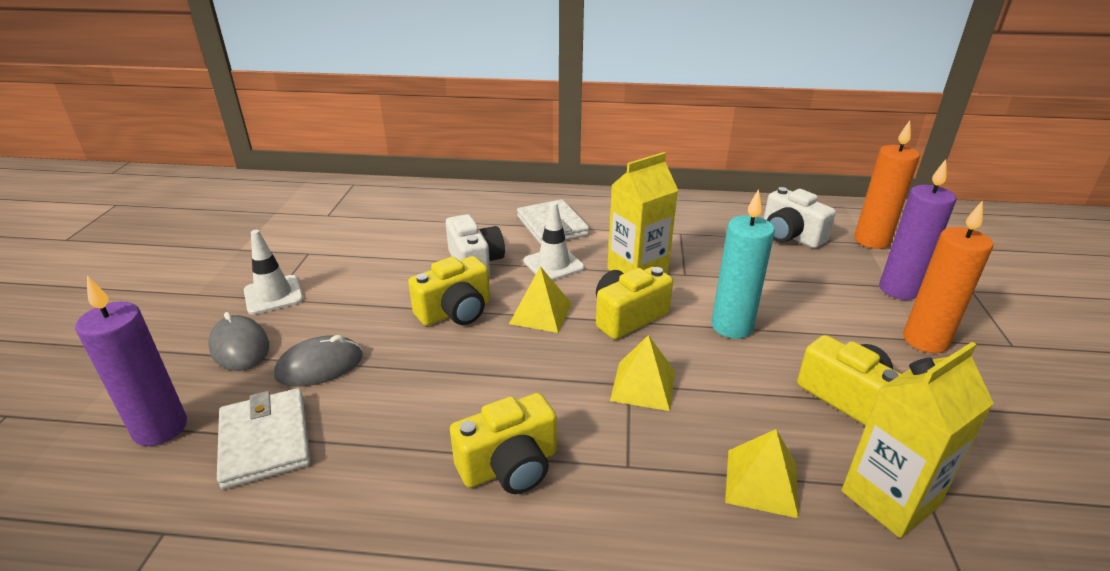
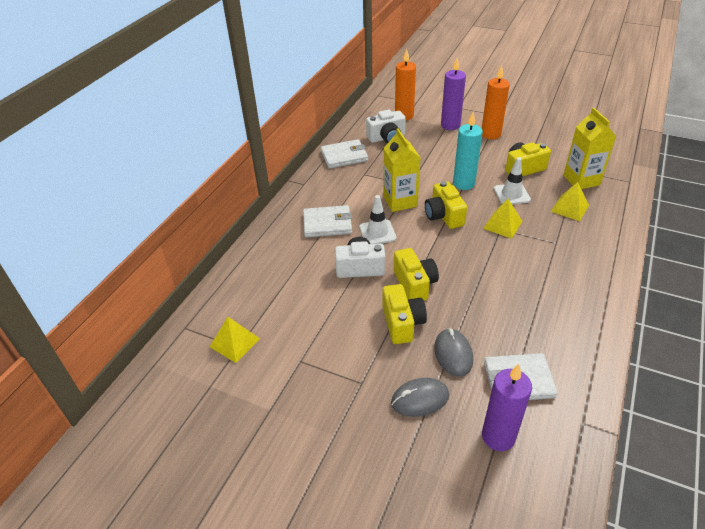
camera: 70 degrees left, 10 degrees up
(273, 295) = (357, 381): white traffic cone -> white traffic cone (511, 194)
(510, 466) = (551, 281): yellow camera -> yellow camera (402, 323)
(541, 313) = (429, 248): yellow pyramid -> yellow pyramid (235, 342)
(709, 211) = (344, 156): none -> white wallet

